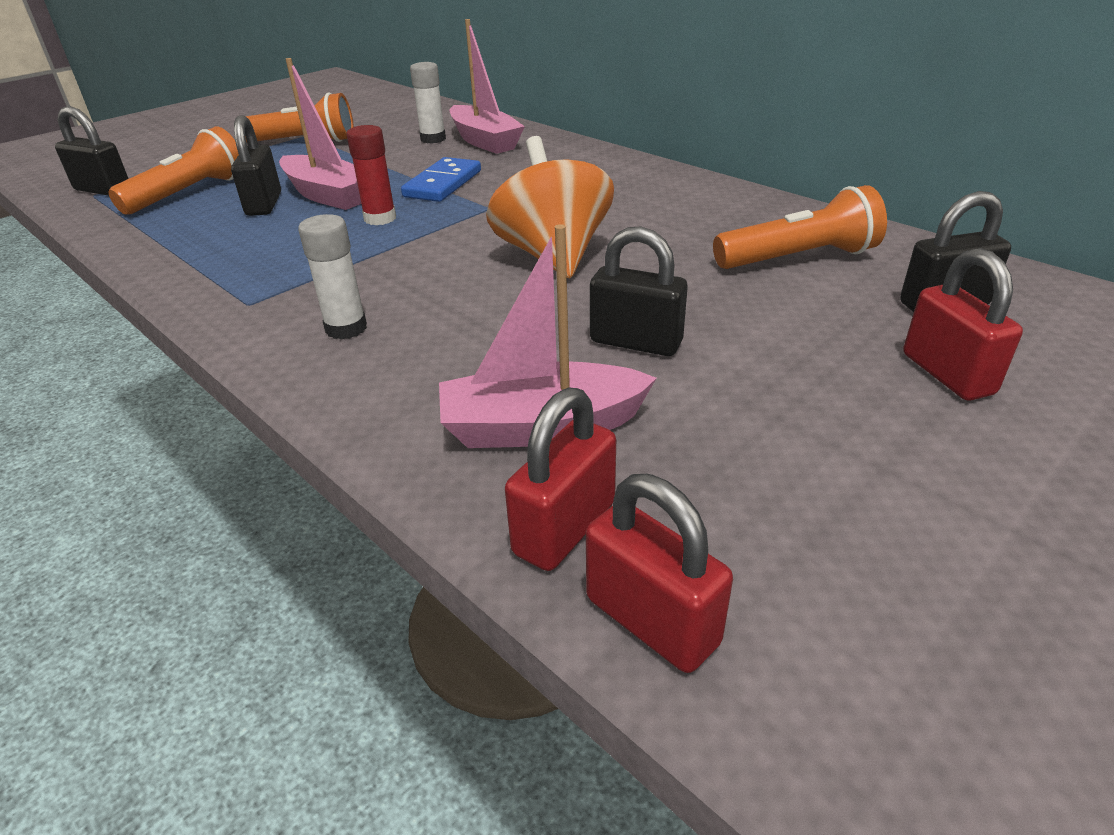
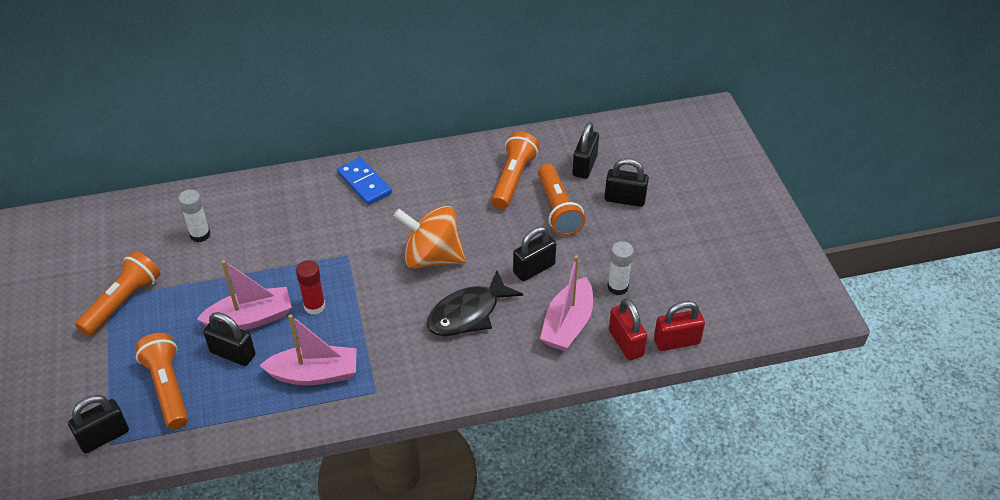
camera: 60 degrees left, 10 degrees up
(346, 328) = (437, 360): white glue stick -> white glue stick (617, 287)
(442, 184) = (289, 260): blue domino -> blue domino (364, 183)
(468, 320) = (468, 313): none -> black fish
(485, 141) = (235, 212): pink boat -> pink boat (314, 374)
(802, 316) = (558, 209): none -> orange flashlight
(947, 374) = (625, 199): red padlock -> black padlock

